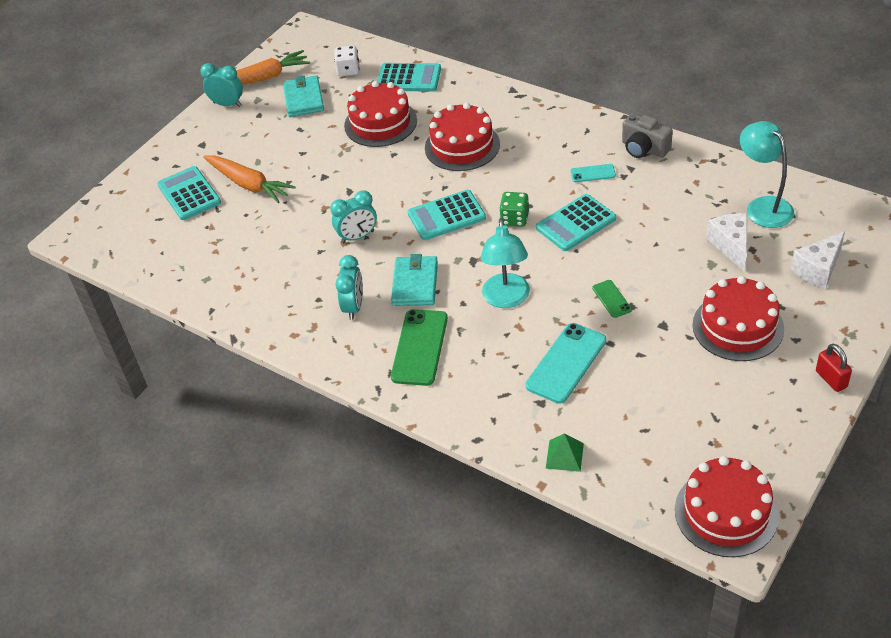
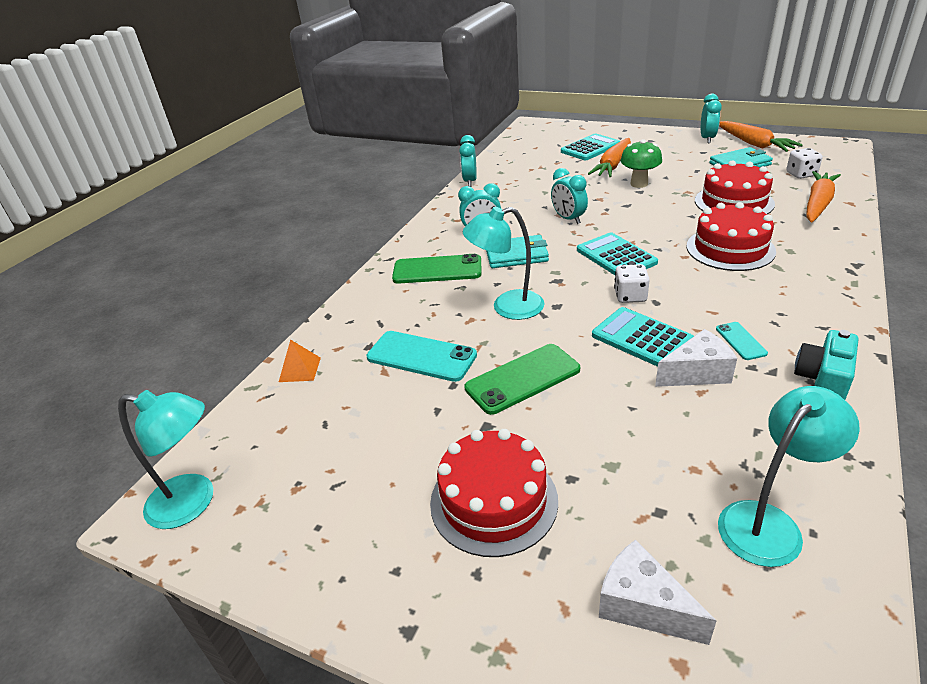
camera: 80 degrees right, 10 degrees down
(216, 309) = (470, 181): none -> turquoise clock
(307, 174) = (639, 184): none -> green mushroom
(408, 78) = (817, 204): turquoise calculator -> orange carrot
(514, 219) = (630, 296): green dice -> white dice
(564, 455) = (300, 369): green pyramid -> orange pyramid
(611, 299) = (523, 379): green phone -> green phone, size x1.95
(644, 148) = (823, 380): grey camera -> turquoise camera
(726, 513) = (193, 502): red cake -> turquoise lamp
(731, 246) = (657, 485): white cheese -> white cheese (697, 373)
(831, 379) = (397, 623): red padlock -> none

